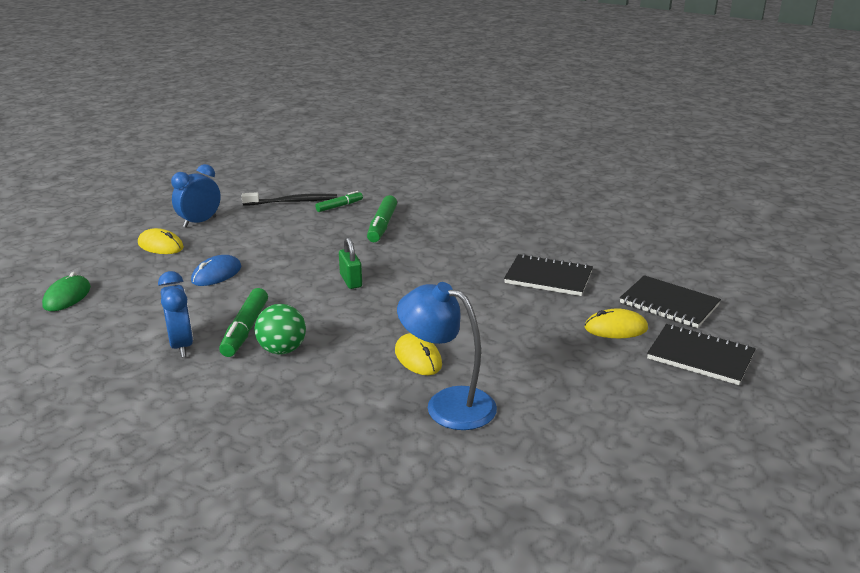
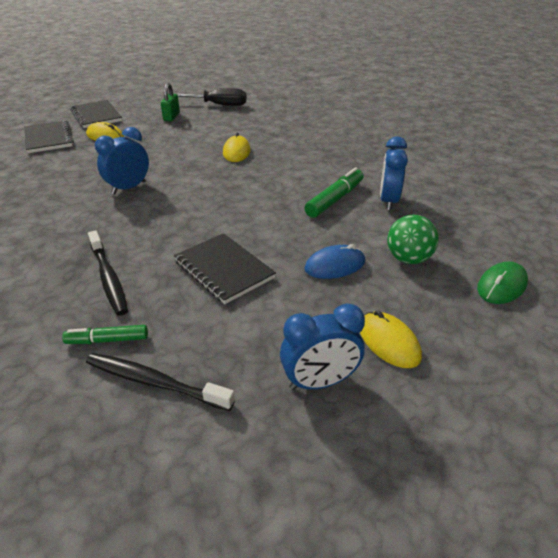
camera: 150 degrees left, 10 degrees up
(282, 350) = (316, 178): green ball -> green ball (408, 259)
(351, 281) = (218, 217): green padlock -> green padlock (171, 117)
(382, 226) = (108, 278): green marker -> black toothbrush
(447, 404) = (248, 130): blue lamp -> none
(472, 280) = (129, 188): none -> blue clock
(548, 278) = (76, 174): black notebook -> black notebook (224, 269)
(571, 453) = (219, 105): none -> black screwdriver

